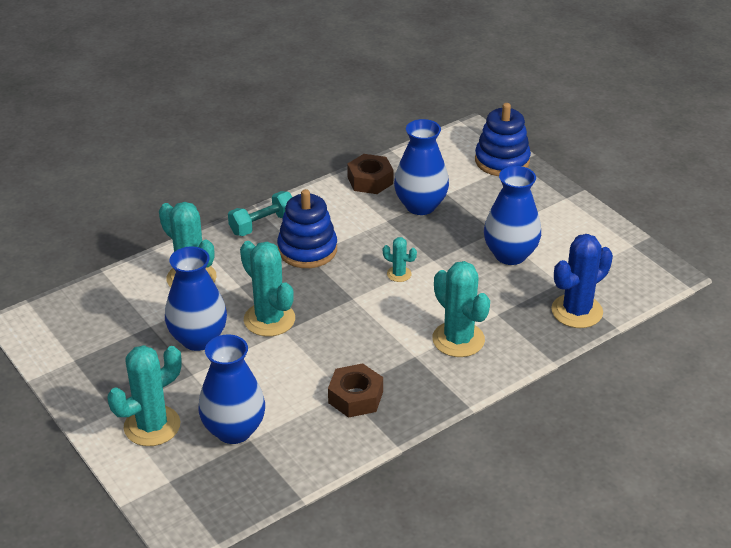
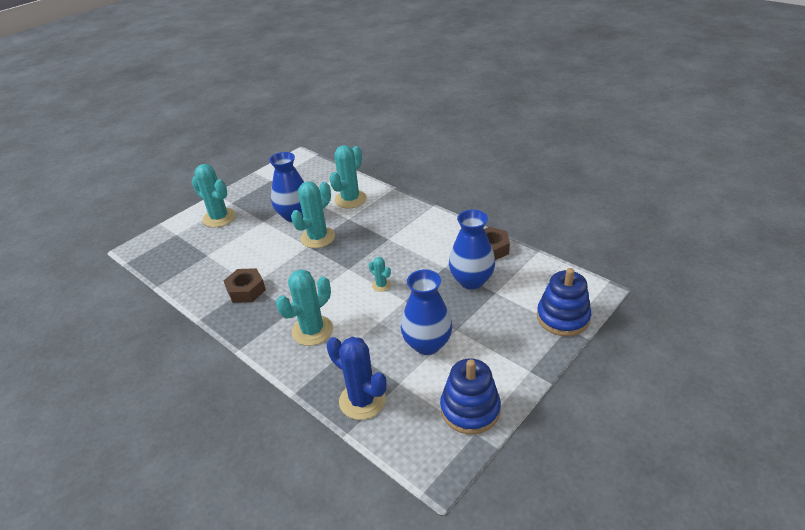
camera: 80 degrees right, 0 degrees up
(234, 430) = (215, 247): blue vase -> none
(262, 225) = (415, 213): turquoise dumbbell -> none
(307, 250) = (395, 237): blue stacking toy -> blue stacking toy (470, 409)
(399, 274) = (381, 285): turquoise cactus -> turquoise cactus turned 60 degrees counterclockwise

